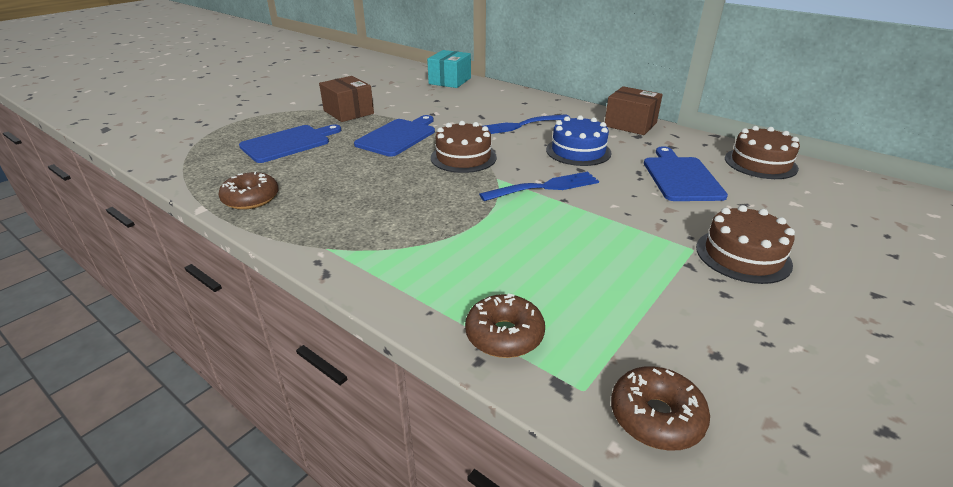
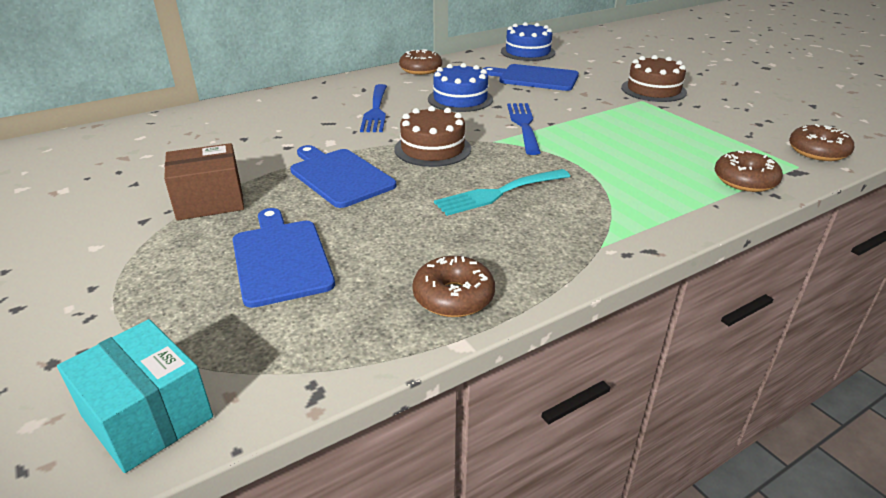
camera: 70 degrees left, 0 degrees up
(400, 194) = (499, 193): none -> turquoise fork
(450, 81) = (184, 121): turquoise box -> turquoise box (147, 417)
(630, 124) = (420, 69): brown box -> brown donut
(760, 163) = (527, 52): brown cake -> blue cake

